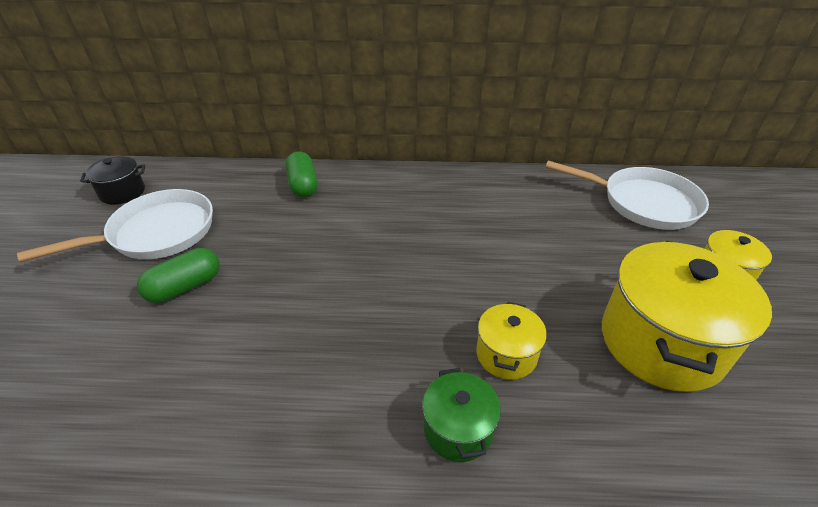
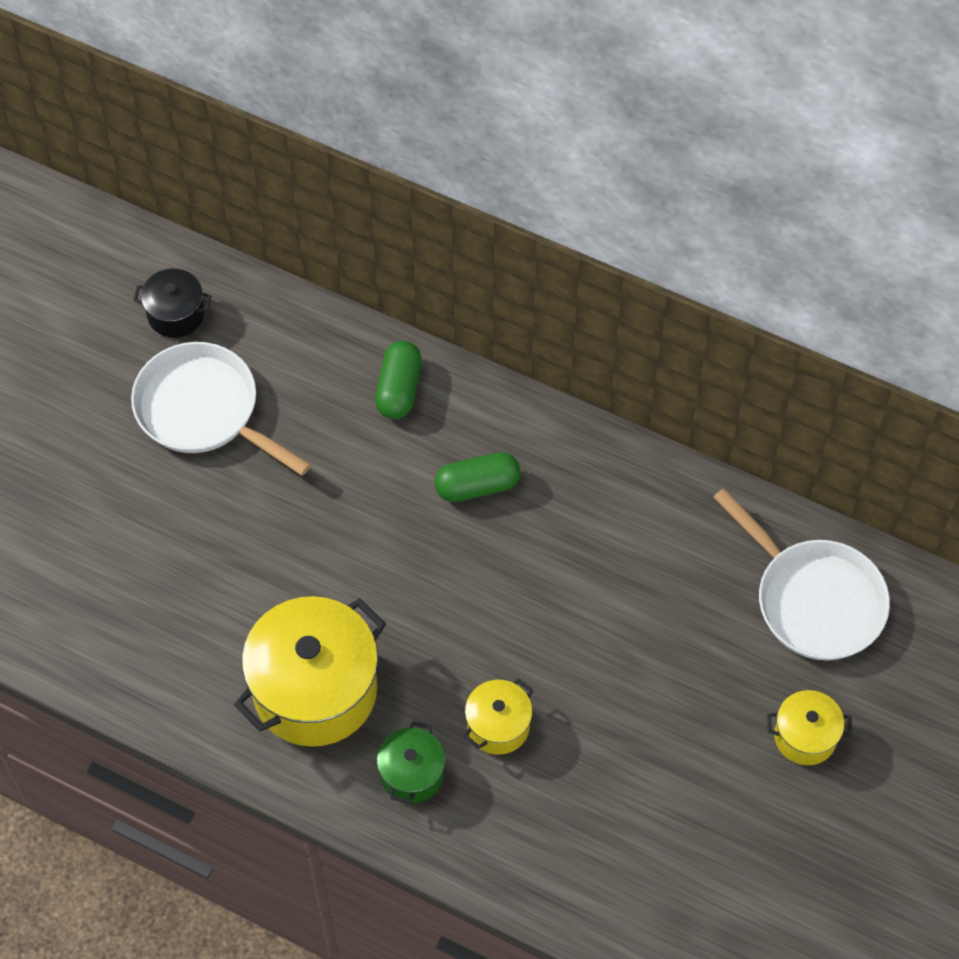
camera: 25 degrees right, 20 degrees up
(156, 233) = (204, 410): white pan -> white pan turned 135 degrees counterclockwise
(185, 287) = (220, 510): green capsule -> green capsule (477, 486)
(661, 342) = (658, 779): yellow pot -> yellow pot (315, 690)

